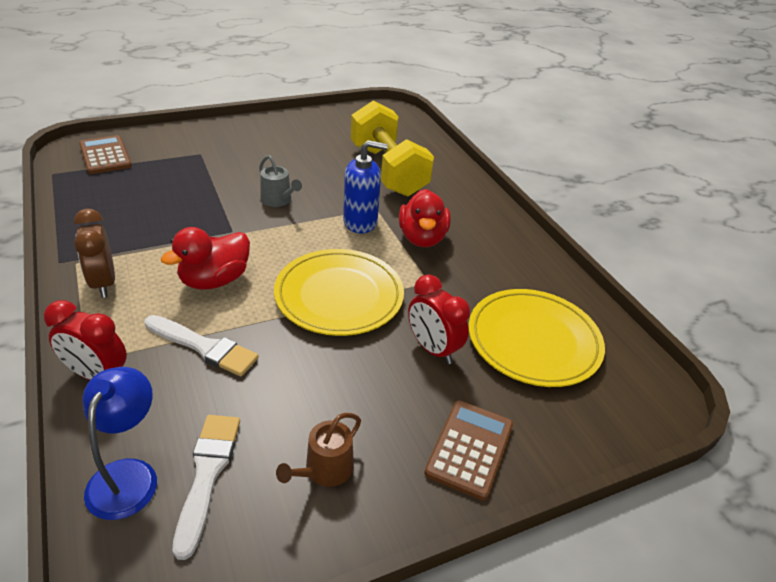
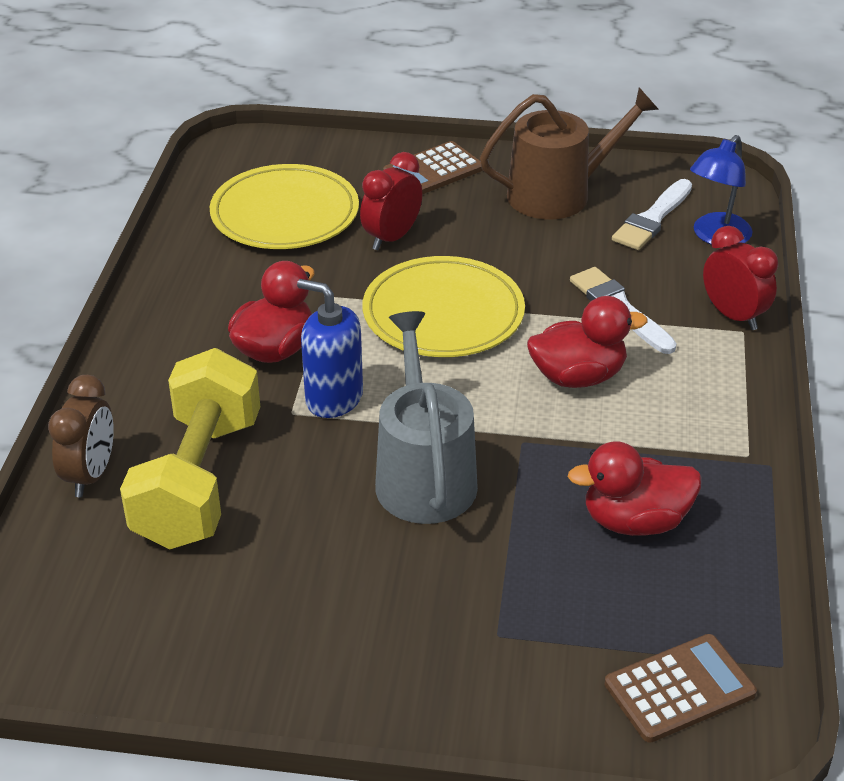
camera: 145 degrees left, 0 degrees up
(103, 283) = (715, 415): brown clock -> brown clock (91, 475)
(105, 156) = (679, 689): brown calculator -> brown calculator turned 120 degrees counterclockwise
(146, 210) = (634, 521): none -> red duck
(278, 200) = (423, 475): grey watering can -> grey watering can, size x1.95
(324, 470) = (558, 194): brown watering can -> brown watering can, size x1.95
(432, 349) = (391, 238): red clock -> red clock turned 135 degrees counterclockwise

